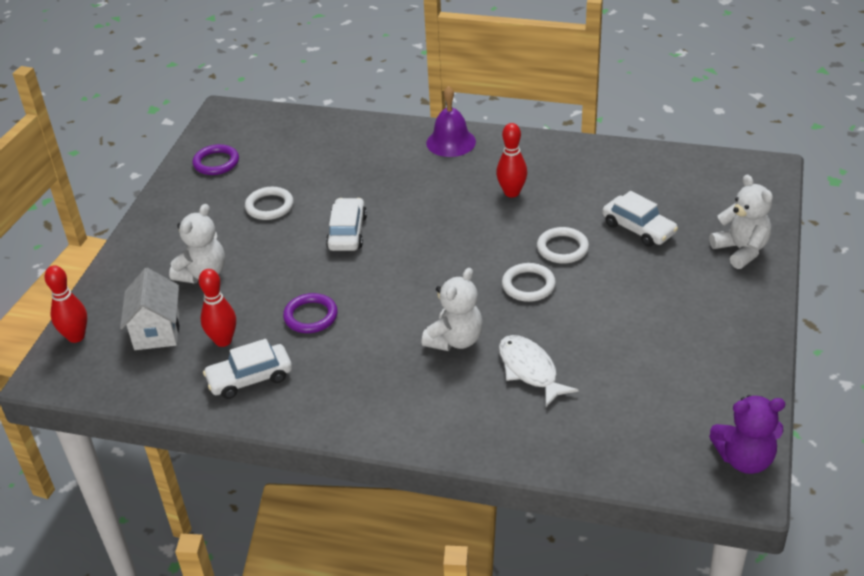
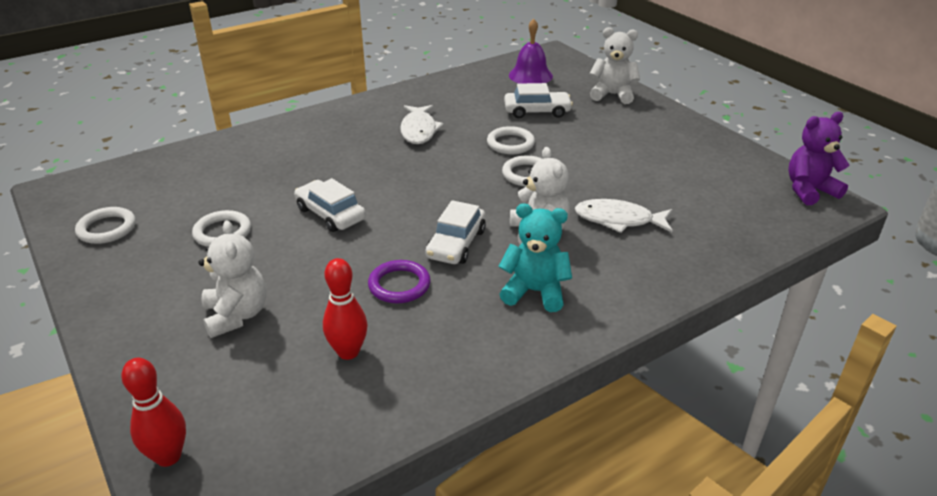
camera: 50 degrees left, 5 degrees down
(157, 331) = (263, 389): white house -> none
(216, 162) = (107, 229): purple ring -> white ring
(250, 378) = (424, 362): white car -> white car (456, 244)
(380, 381) = (535, 292): none -> turquoise teddy bear
(451, 142) = (318, 122): purple bell -> purple bell (530, 75)
(512, 192) = (419, 130): red bowling pin -> white fish
(744, 459) = (809, 190): purple teddy bear -> purple teddy bear turned 150 degrees counterclockwise

